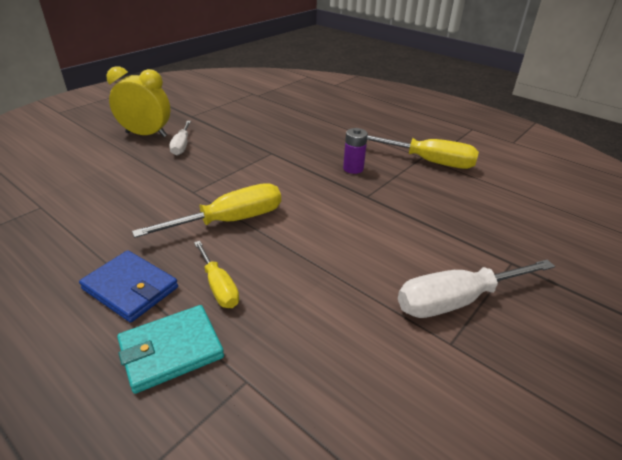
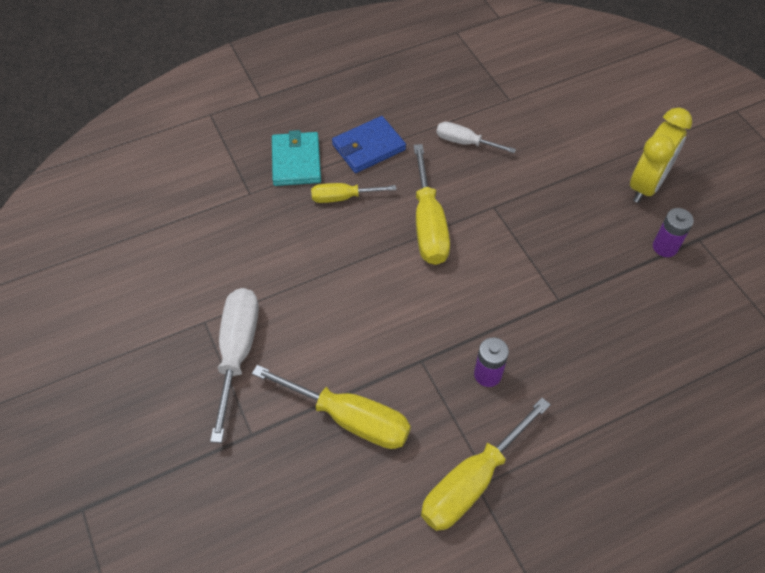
camera: 115 degrees right, 20 degrees up
(181, 146) = (605, 213): white screwdriver -> white screwdriver (465, 142)
(204, 124) = (665, 247): none -> purple battery
(443, 216) = (349, 418): none -> yellow screwdriver

